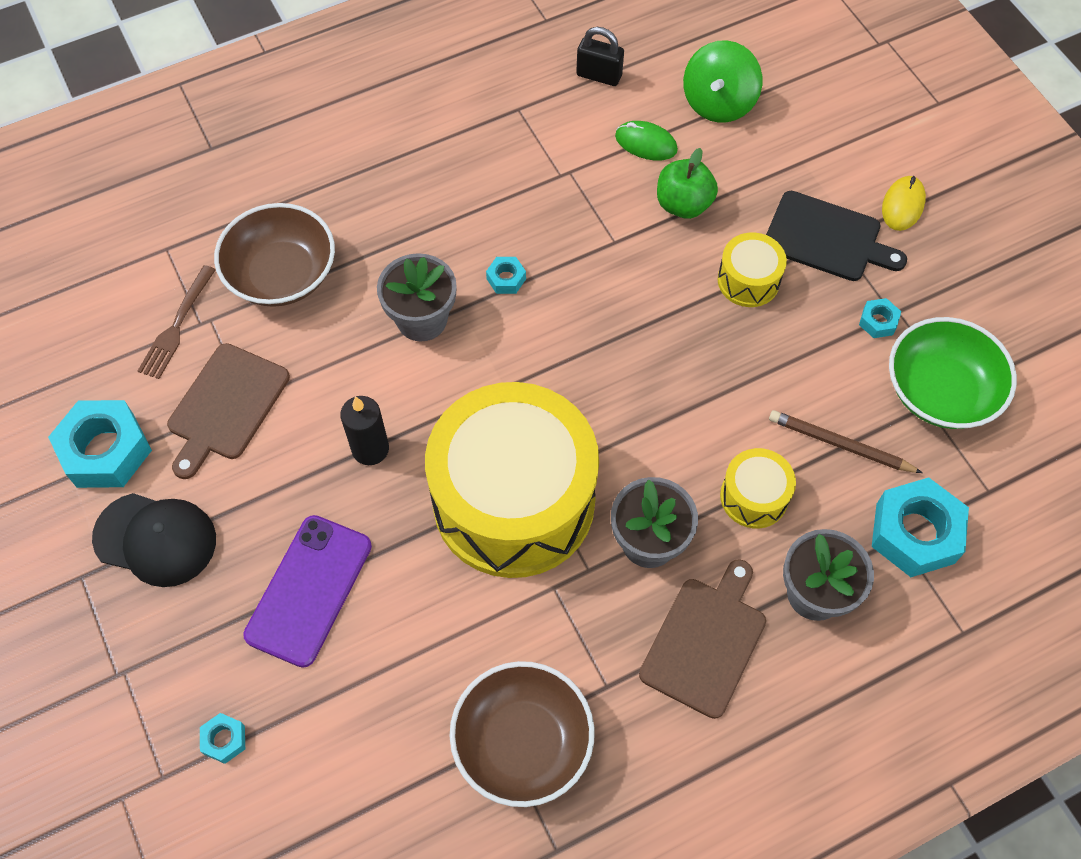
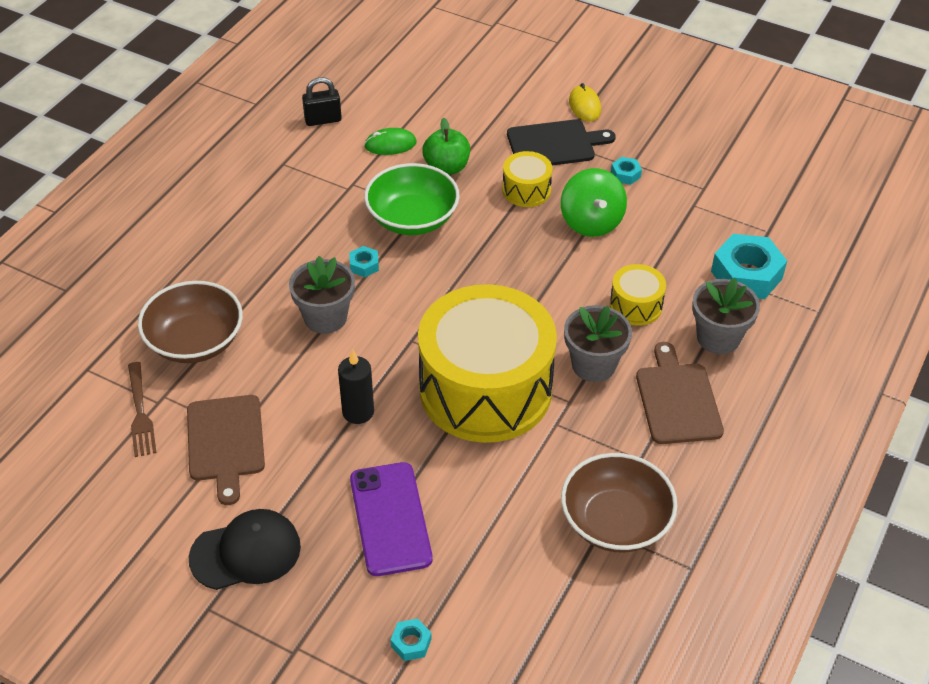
camera: 35 degrees left, 15 degrees down
(106, 451) = (154, 519): turquoise nut -> none
(718, 103) = (418, 101): green spinning top -> green spinning top (591, 222)
(840, 444) = (662, 251): brown pencil -> none
(940, 391) = (694, 193): green bowl -> green bowl (412, 218)

